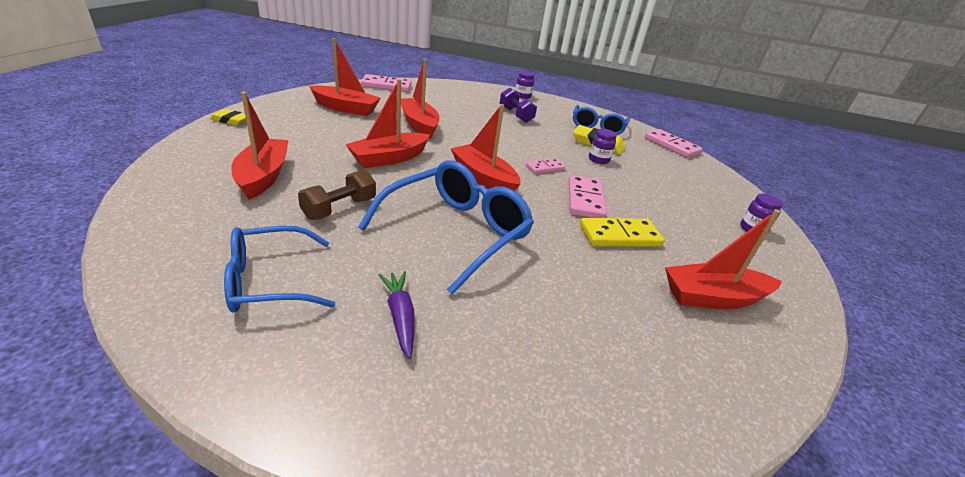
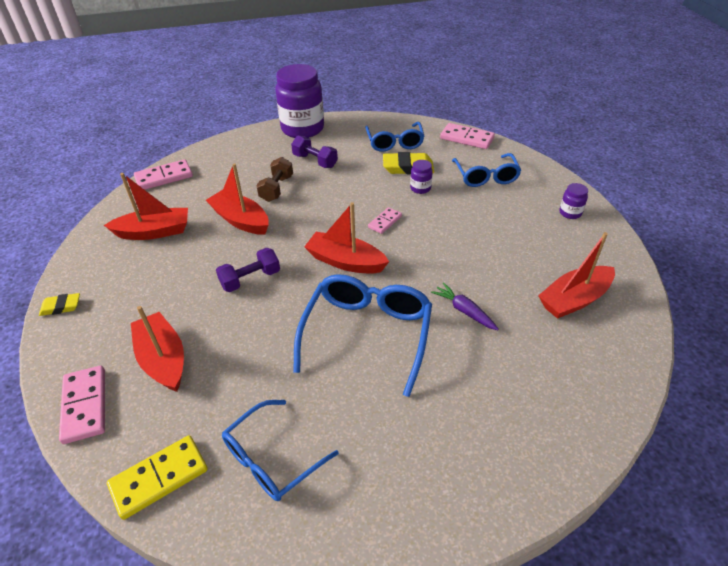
camera: 20 degrees left, 10 degrees up
(339, 208) = (259, 360): brown dumbbell -> brown dumbbell (276, 188)
(389, 158) = (250, 279): red boat -> purple dumbbell
(400, 317) = (388, 435): purple carrot -> purple carrot (464, 311)
(522, 96) = (302, 129): purple jar -> purple jar, size x2.39
(585, 200) = (438, 244): pink domino -> pink domino (85, 405)
(619, 236) = (484, 272): yellow domino -> yellow domino (159, 478)
(673, 174) = (486, 176): none -> blue glasses

